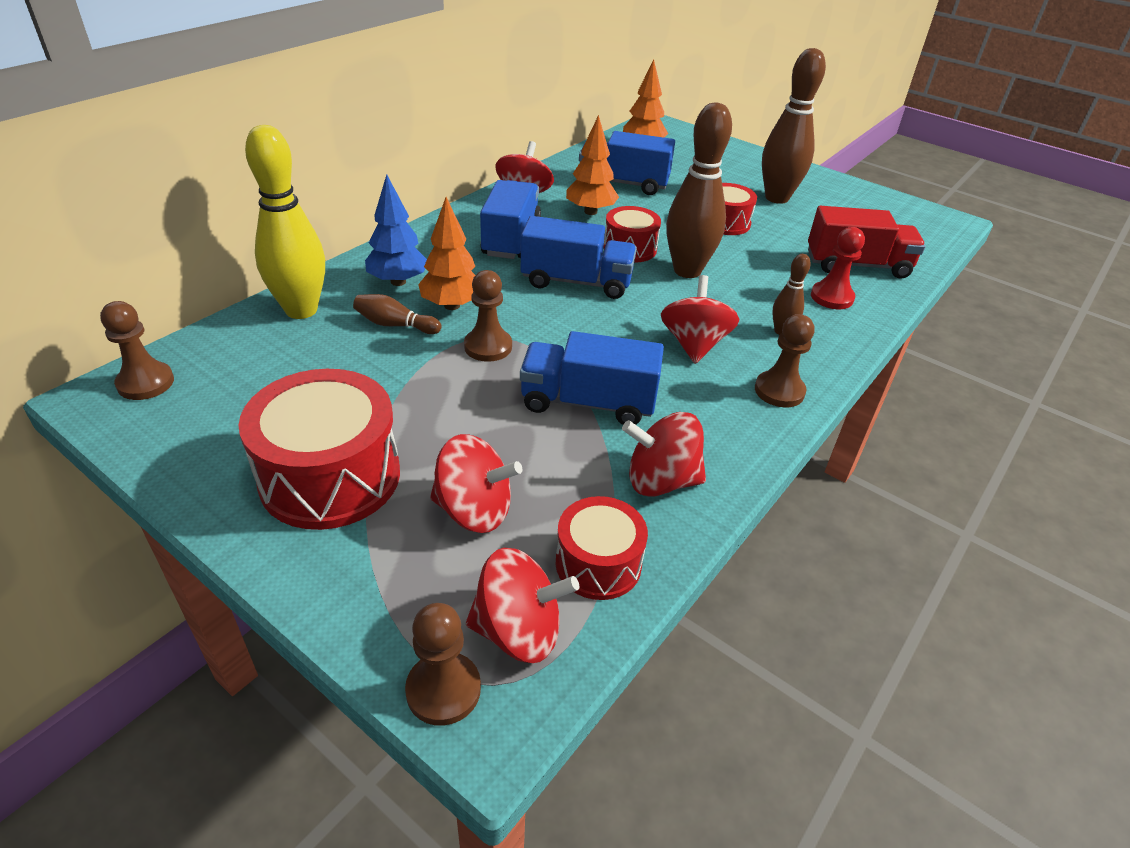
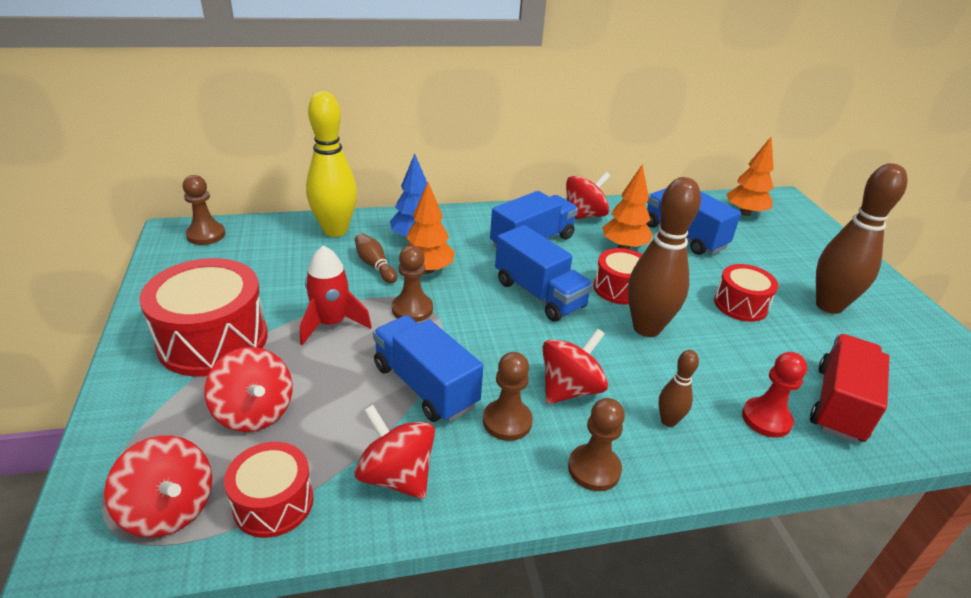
camera: 40 degrees right, 5 degrees down
(431, 397) = (331, 324): none -> red rocket
(443, 690) = (86, 511): brown pawn -> brown pawn (507, 421)
(857, 265) = (839, 404): red truck -> red truck turned 105 degrees counterclockwise

